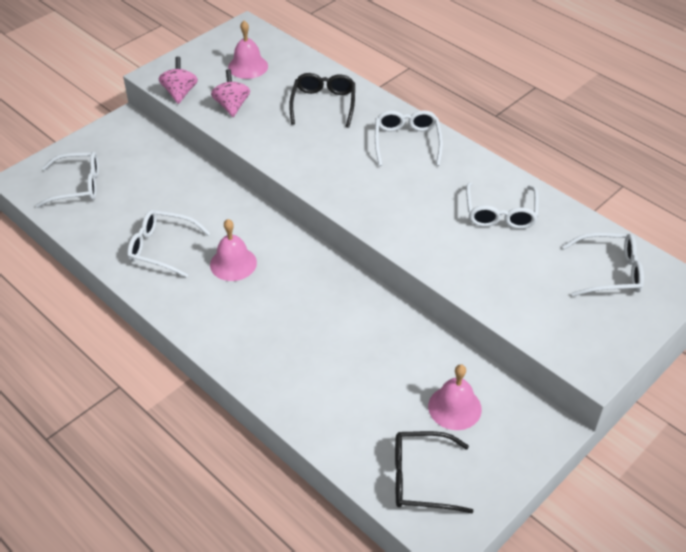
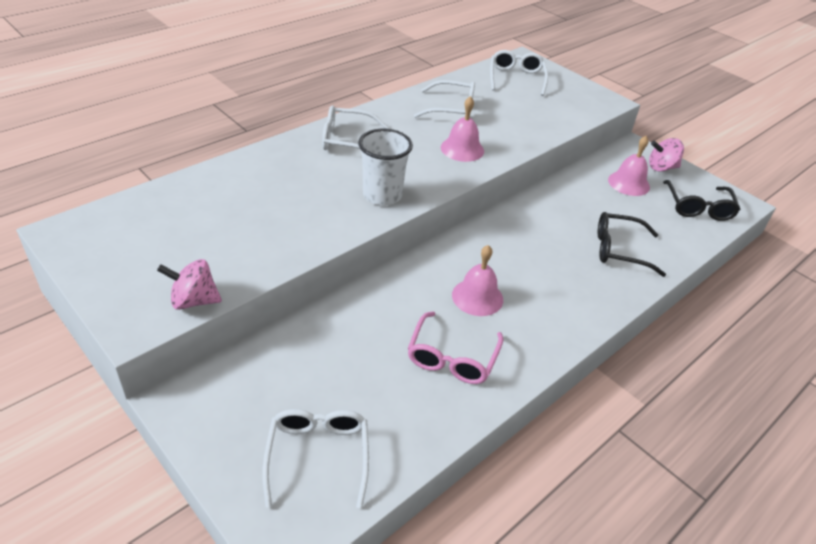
camera: 90 degrees left, 5 degrees down
(162, 248) = (452, 357): white glasses -> pink glasses
(232, 106) = (243, 253): pink spinning top -> pink spinning top (661, 167)
(248, 66) = (160, 234): pink bell -> pink bell (462, 149)
(321, 171) = (382, 195): none -> white cup
(323, 104) = (266, 183): black glasses -> black glasses (620, 250)

